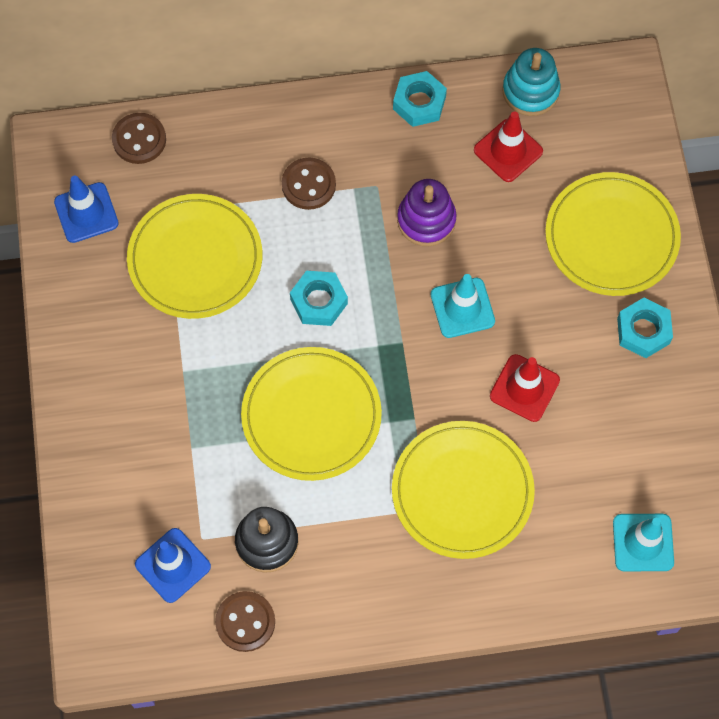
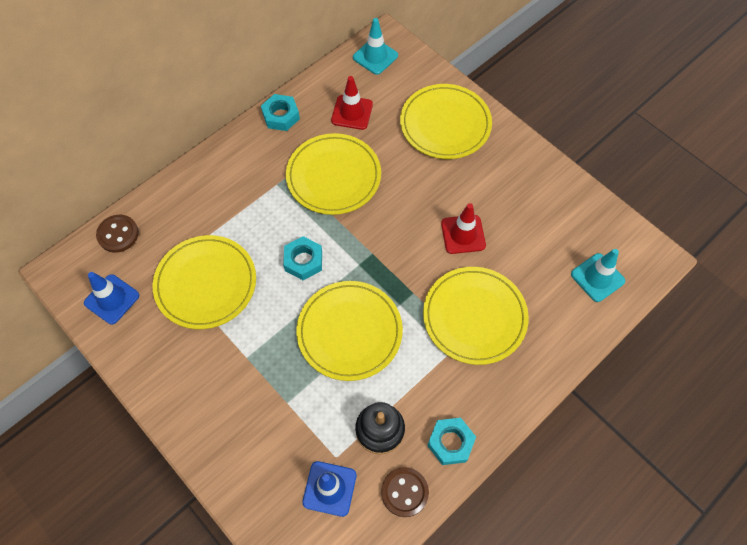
camera: 35 degrees left, 5 degrees down
(308, 185) = (247, 198): brown button -> none
(426, 220) = (333, 176): purple stacking toy -> yellow plate
(462, 308) = (392, 212): turquoise traffic cone -> turquoise traffic cone (375, 56)
(530, 91) = (340, 75): turquoise stacking toy -> none
(643, 331) = (502, 163): turquoise nut -> turquoise nut (450, 442)

